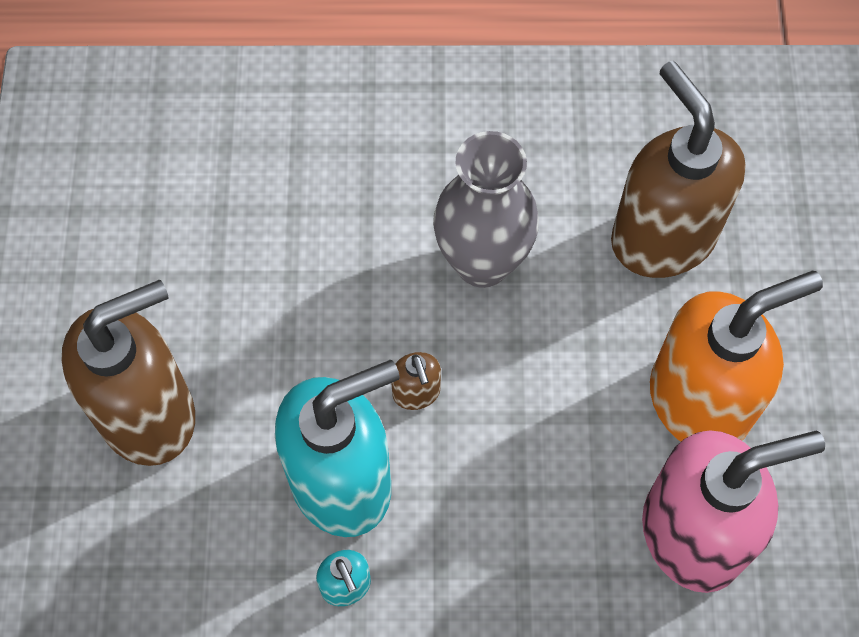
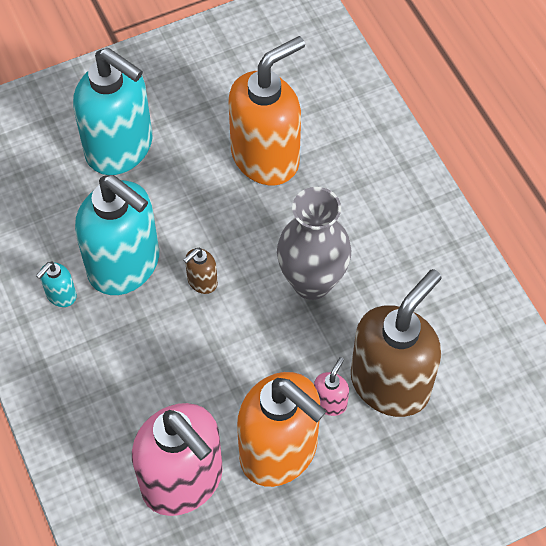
camera: 65 degrees right, 5 degrees down
(149, 413) = (120, 148): brown soap dispenser -> turquoise soap dispenser
(269, 236) = (266, 157): none -> orange soap dispenser
(658, 315) = (330, 402): none -> pink soap dispenser

